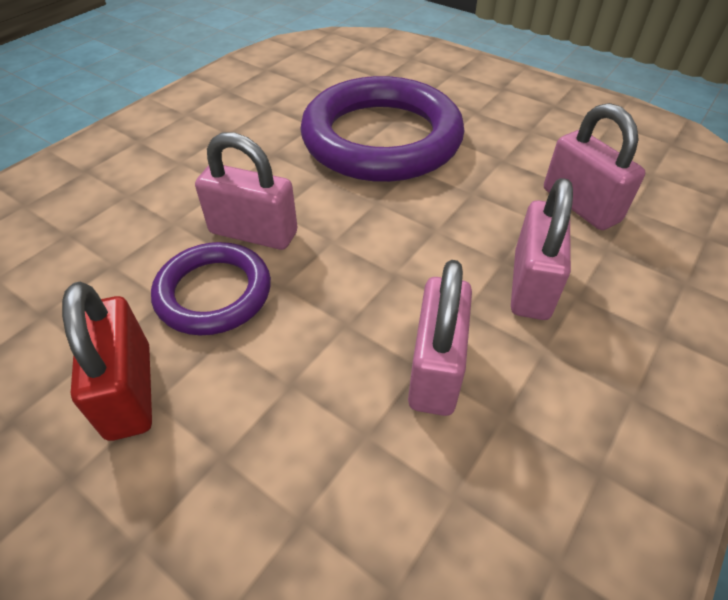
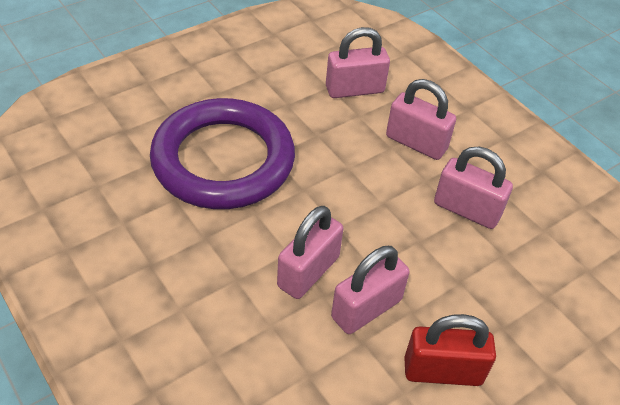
camera: 75 degrees left, 0 degrees up
(214, 293) = (366, 309): purple ring -> pink padlock

